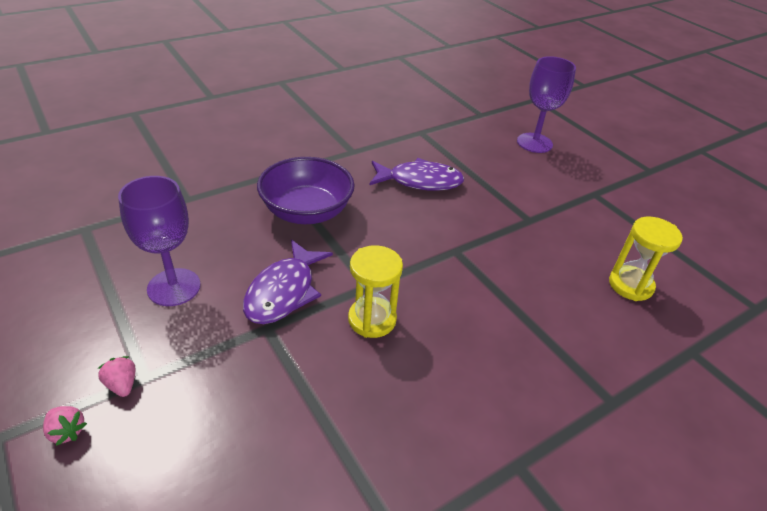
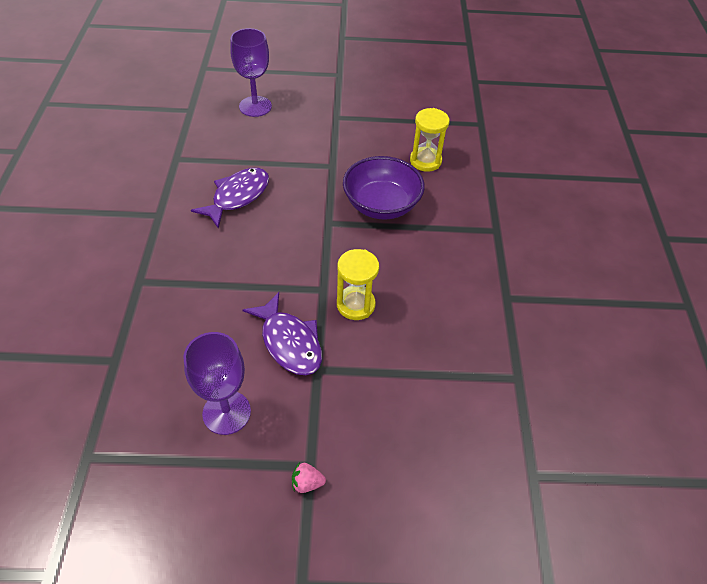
camera: 55 degrees left, 10 degrees up
(67, 431) = (327, 533): pink strawberry -> none
(307, 212) = (210, 284): purple bowl -> purple bowl (381, 205)

